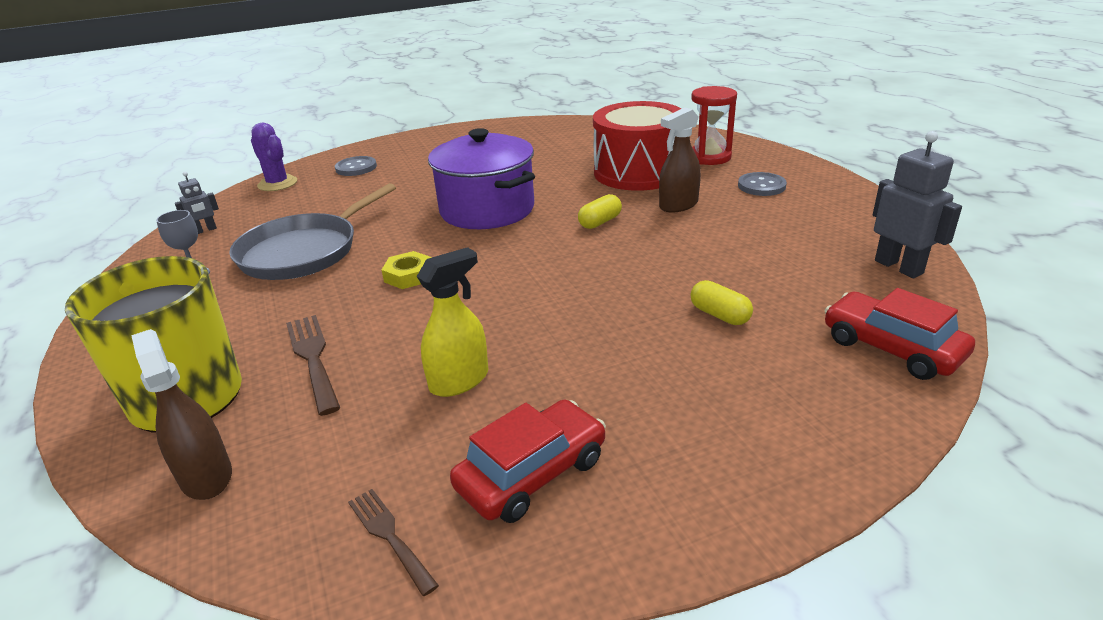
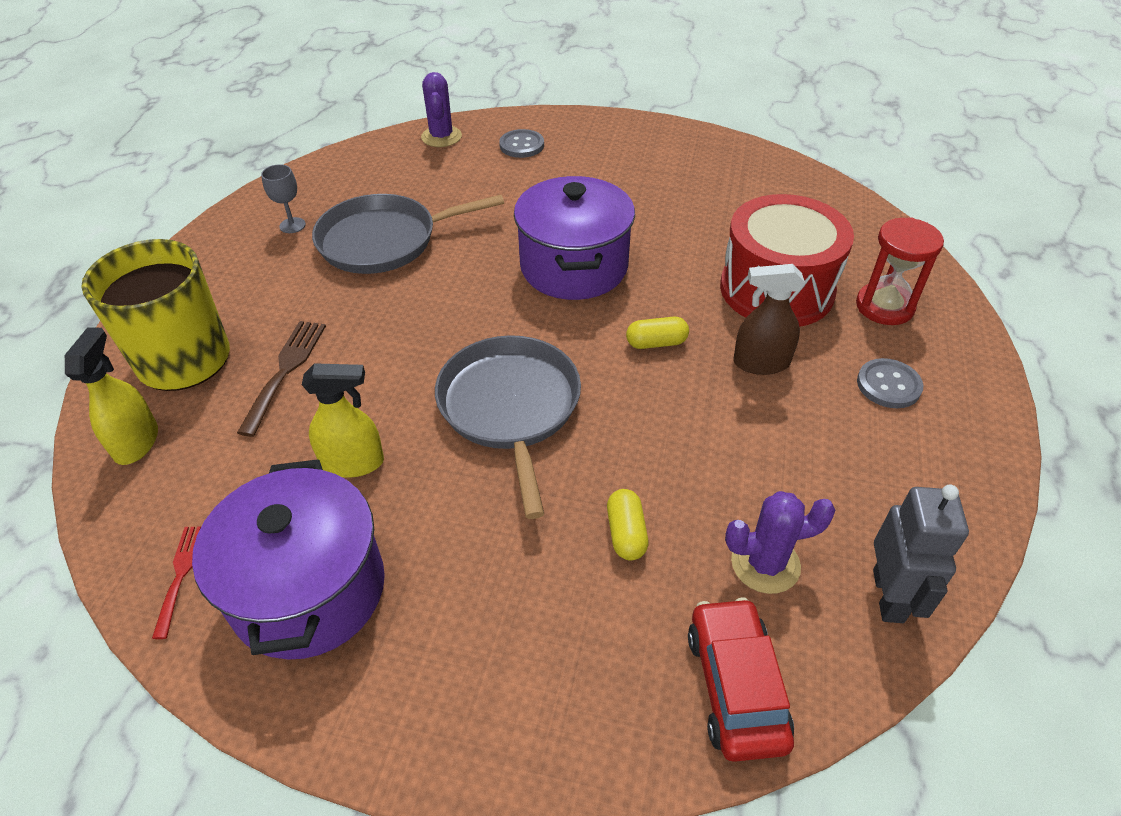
camera: 35 degrees right, 15 degrees up
(205, 230) = (341, 173): grey robot -> none
(206, 476) = (136, 442): brown spray bottle -> yellow spray bottle
(389, 536) = (181, 574): brown fork -> red fork
(409, 275) = (430, 318): yellow nut -> none
(532, 473) = (309, 590): red car -> purple pot
(545, 293) = (510, 408): none -> grey pan
(819, 287) = (765, 564): none -> purple cactus

